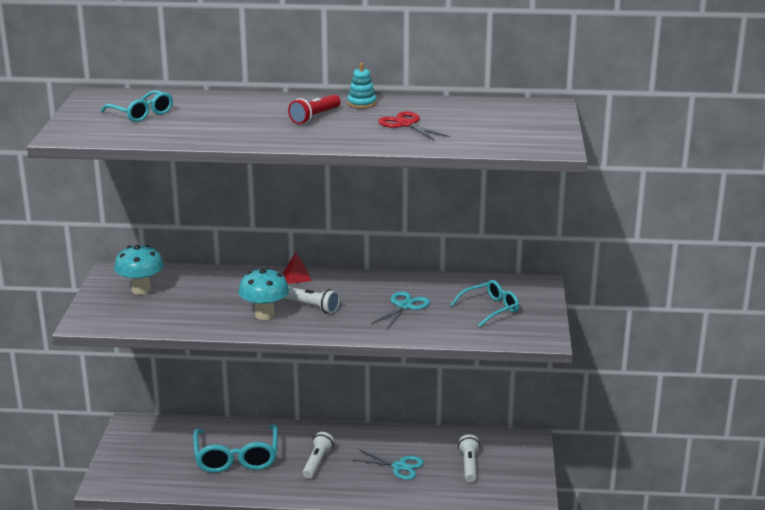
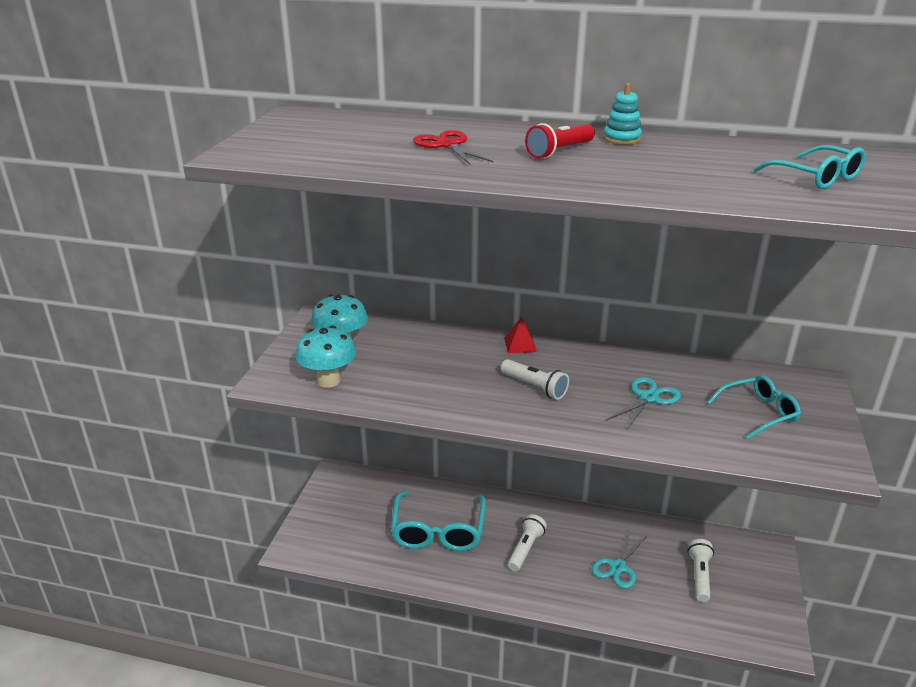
camera: 10 degrees right, 5 degrees up
(141, 114) = (342, 135): turquoise glasses -> turquoise glasses (816, 177)
(264, 315) = (476, 393): turquoise mushroom -> turquoise mushroom (328, 380)
(399, 466) = (618, 567): turquoise scissors -> turquoise scissors turned 90 degrees clockwise
(406, 124) = (684, 167): red scissors -> red scissors (447, 145)

